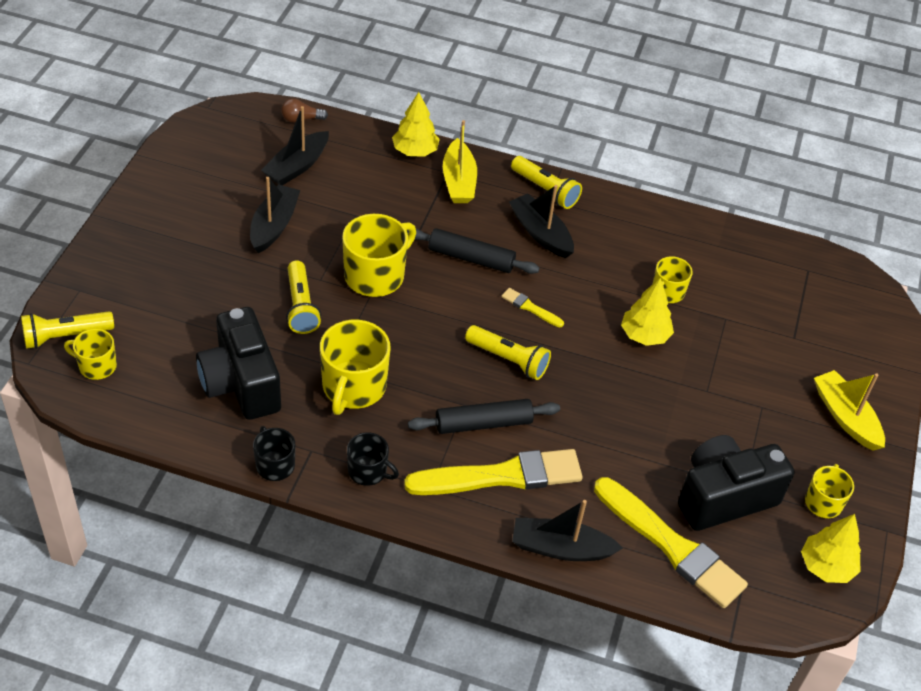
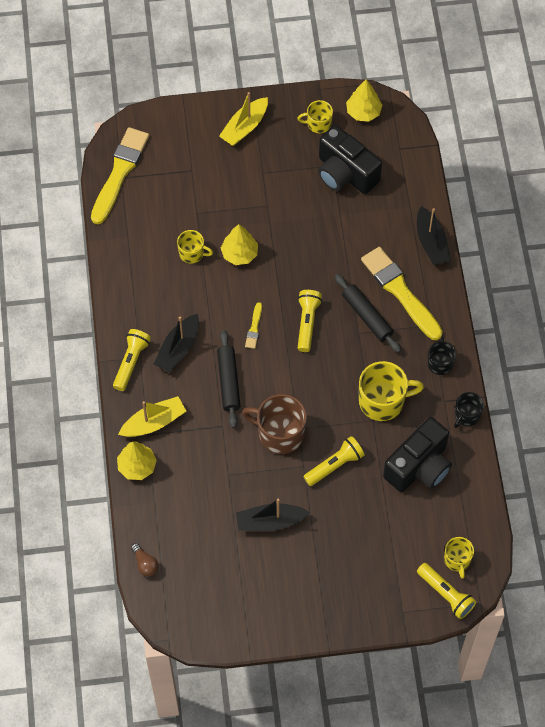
camera: 110 degrees left, 15 degrees up
(297, 166) = (200, 538): black boat -> none
(375, 275) = (280, 433): yellow mug -> brown mug
(671, 545) = (395, 190): yellow brush -> yellow brush (119, 173)

